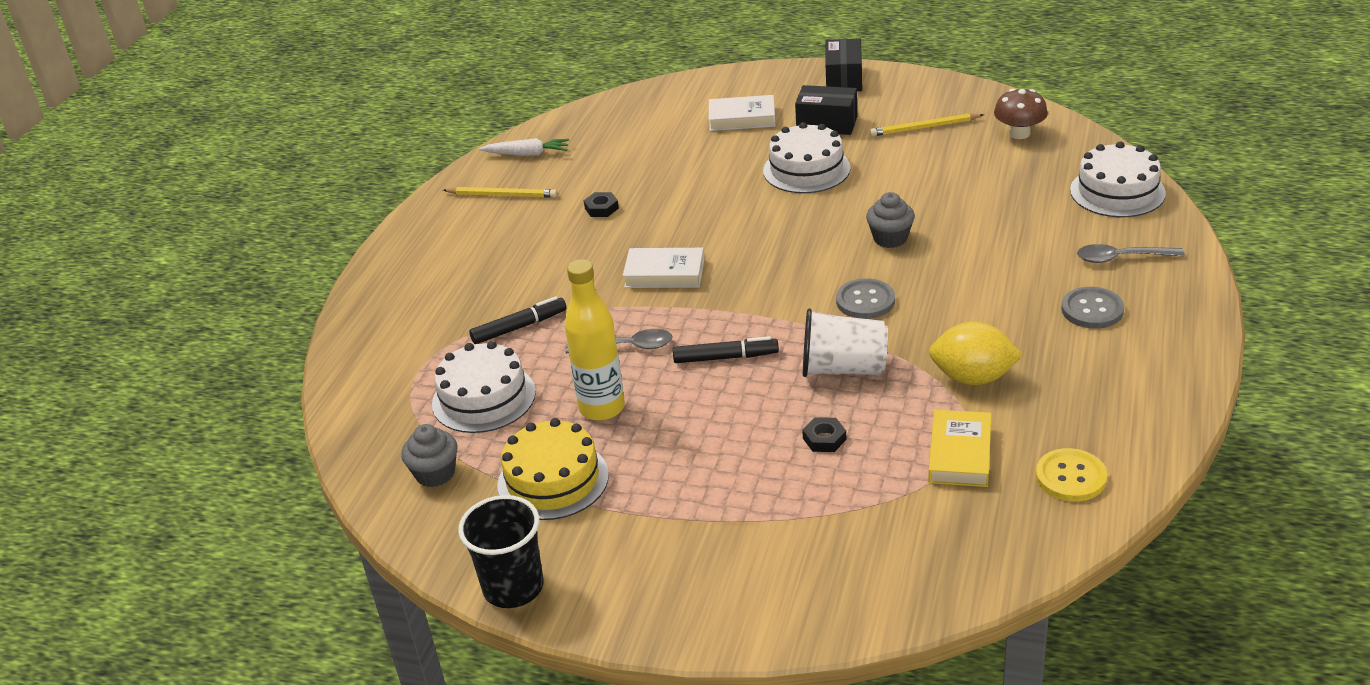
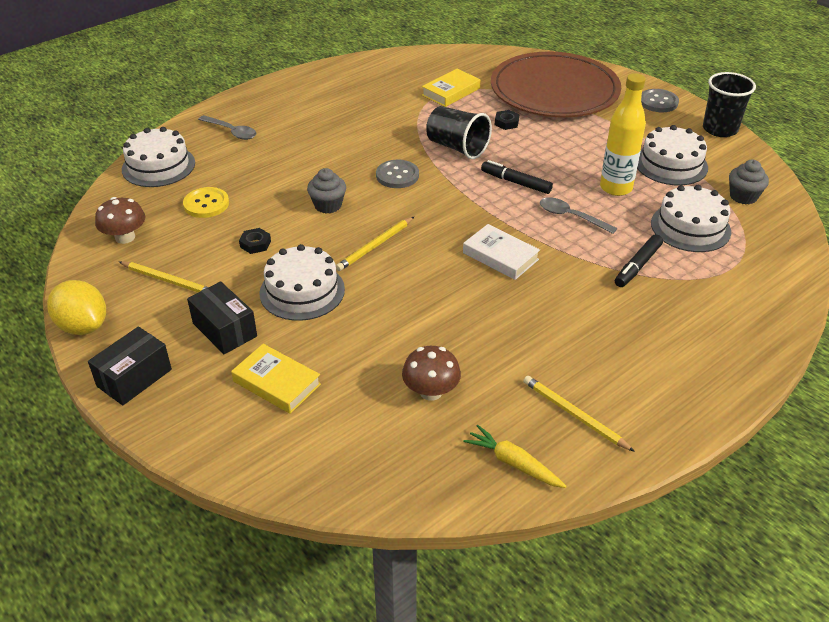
camera: 150 degrees left, 5 degrees up
(519, 327) = (637, 266): black marker -> black marker turned 60 degrees counterclockwise
(527, 154) = (513, 463): white carrot -> yellow carrot
(553, 480) = (671, 164): yellow cake -> white cake
(601, 208) = (496, 344): black nut -> black nut (255, 244)
(624, 161) = (431, 391): none -> brown mushroom
(742, 118) = (277, 383): white book -> yellow book
(793, 227) = (375, 246): none -> yellow pencil
(817, 539) = (554, 91): none -> brown plate
(843, 369) = (457, 147): white cup -> black cup
(973, 378) = (399, 115): yellow lemon -> yellow lemon (83, 326)
(1070, 477) = (417, 67): yellow button -> yellow button (206, 204)
(1092, 310) = (293, 116): grey button -> grey button (658, 102)

